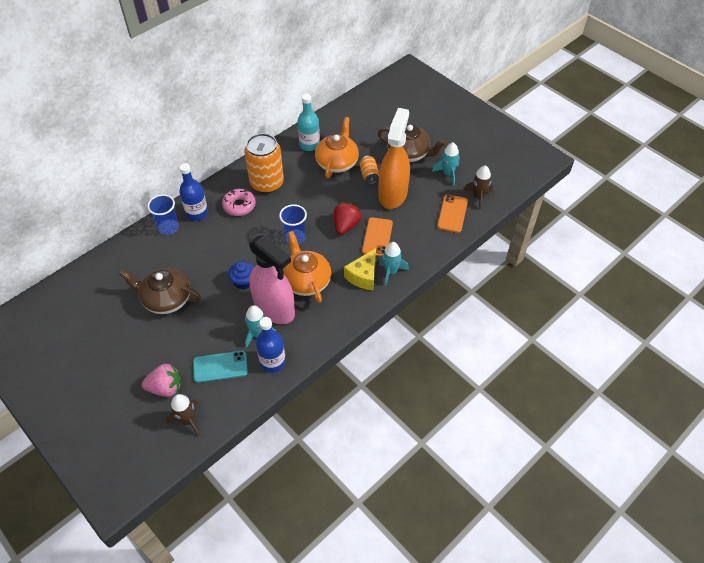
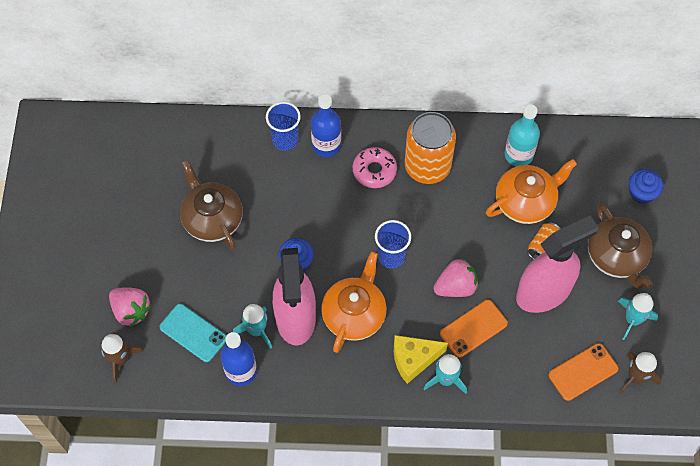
camera: 45 degrees right, 10 degrees up
(346, 225) = (456, 287): red strawberry -> pink strawberry
(388, 119) = (641, 193): none -> blue cupcake
(393, 194) = (543, 292): orange spray bottle -> pink spray bottle

